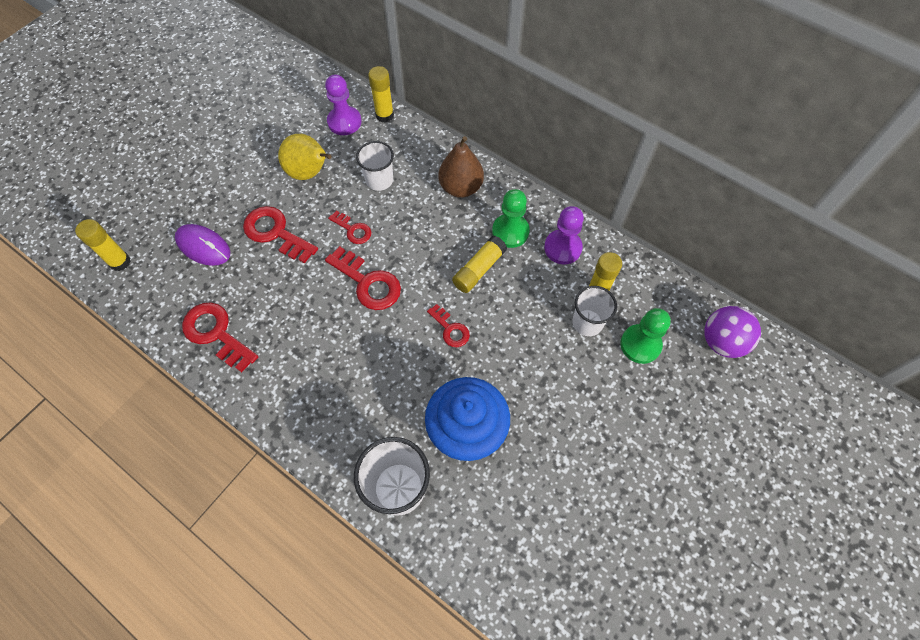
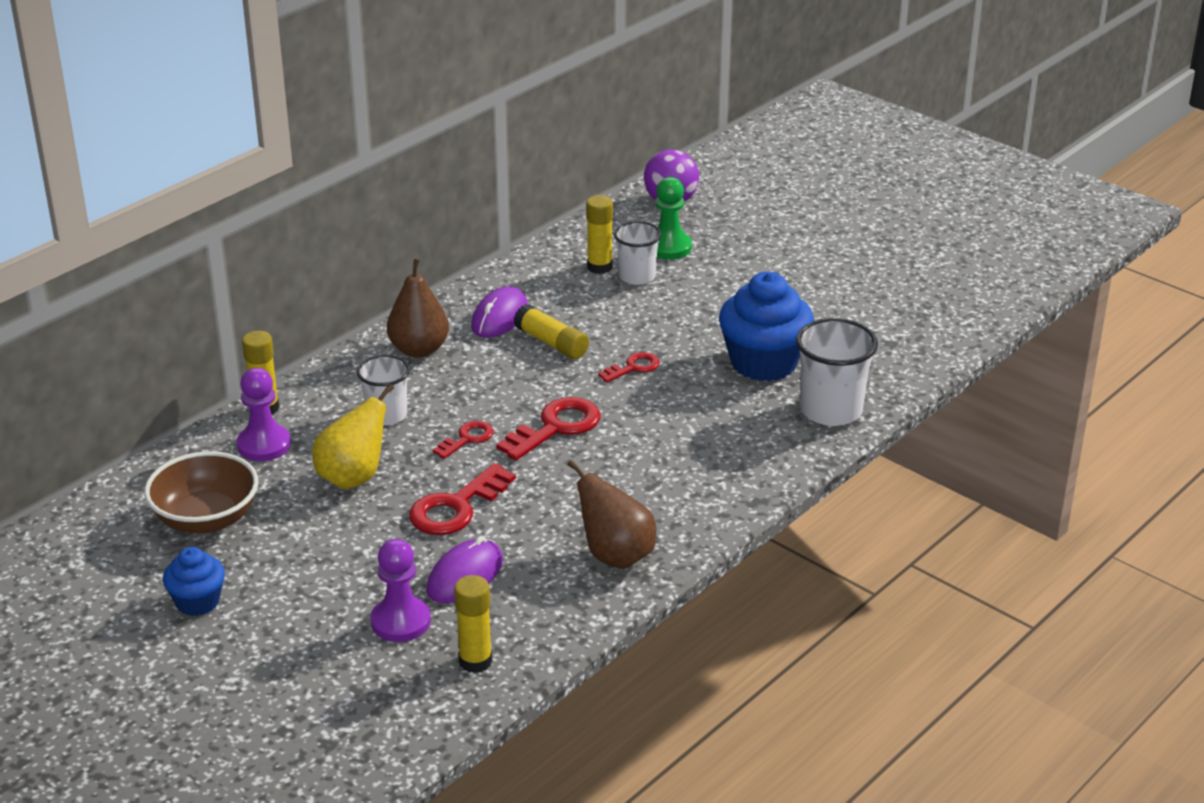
camera: 85 degrees left, 30 degrees down
(193, 119) = (197, 602): none -> blue cupcake
(216, 333) = (615, 556): red key -> brown pear
(270, 108) = (206, 519): none -> brown bowl
(510, 232) = (499, 317): green pawn -> purple mouse
(562, 248) = (532, 283): purple pawn -> purple pawn (400, 621)

